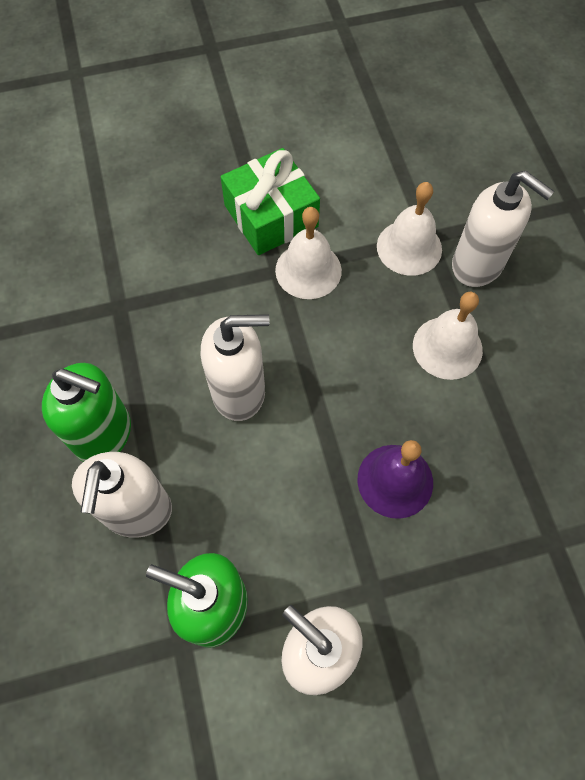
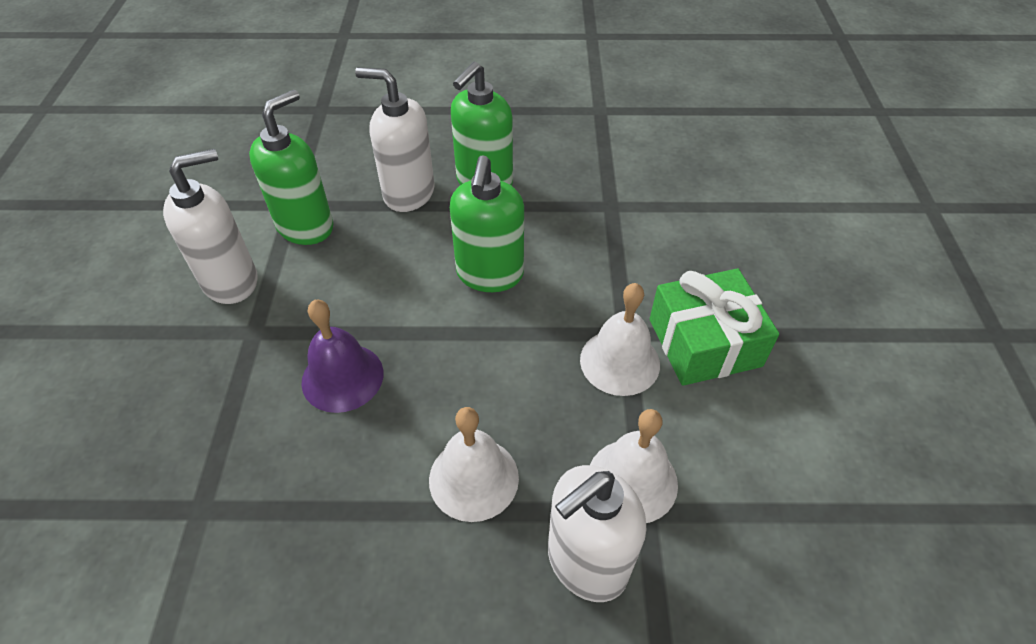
camera: 105 degrees right, 15 degrees down
(239, 391) = (490, 274): white soap dispenser -> green soap dispenser

